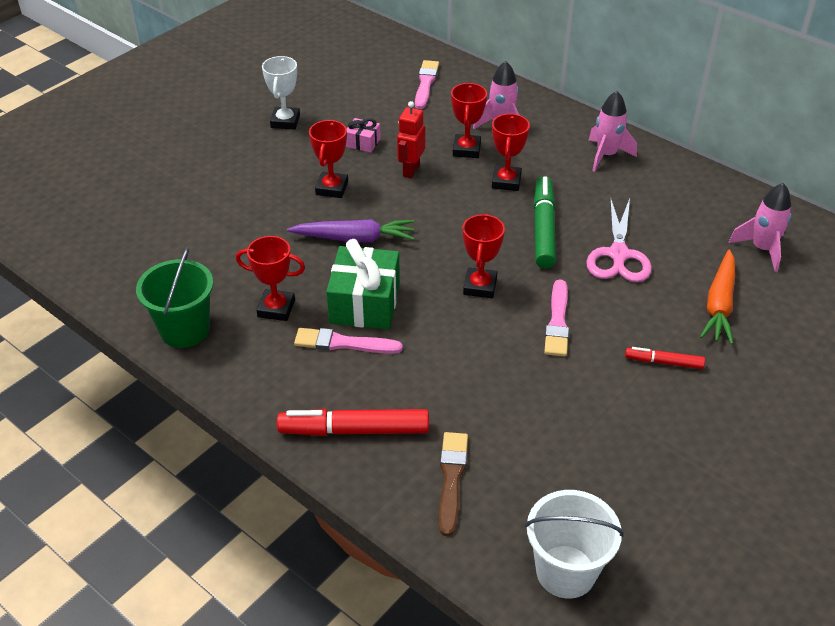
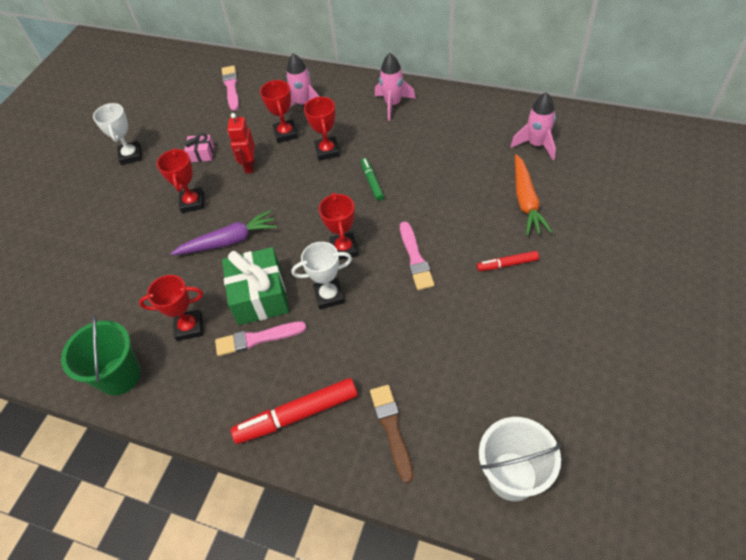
camera: 15 degrees left, 10 degrees up
(441, 327) = (329, 296): none -> white trophy
(543, 229) = (372, 182): green marker -> green marker, size x0.55
(618, 255) = (436, 185): pink scissors -> none

